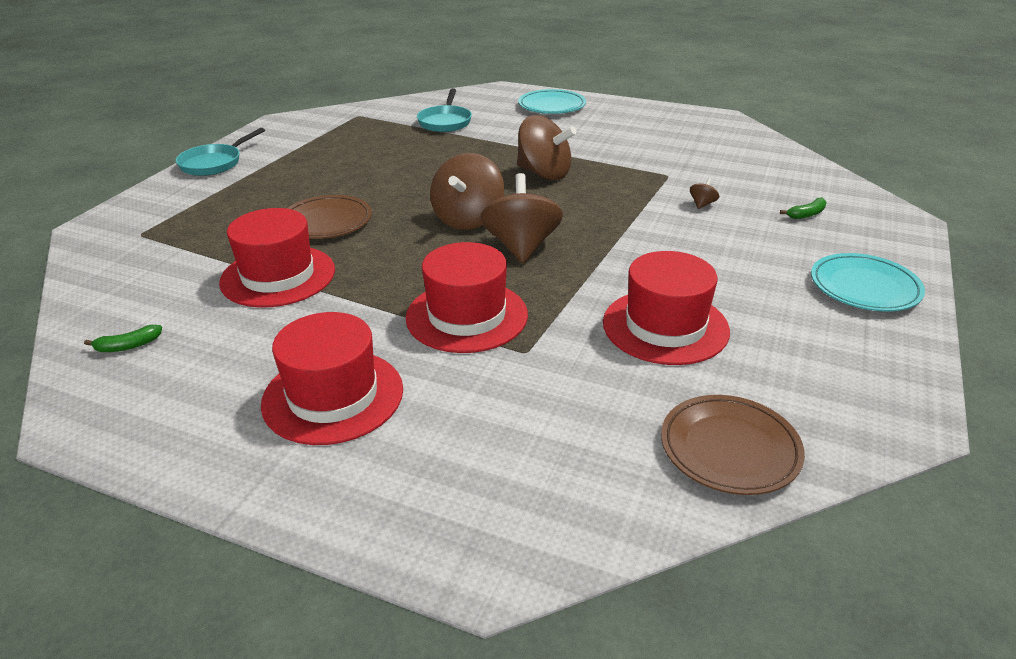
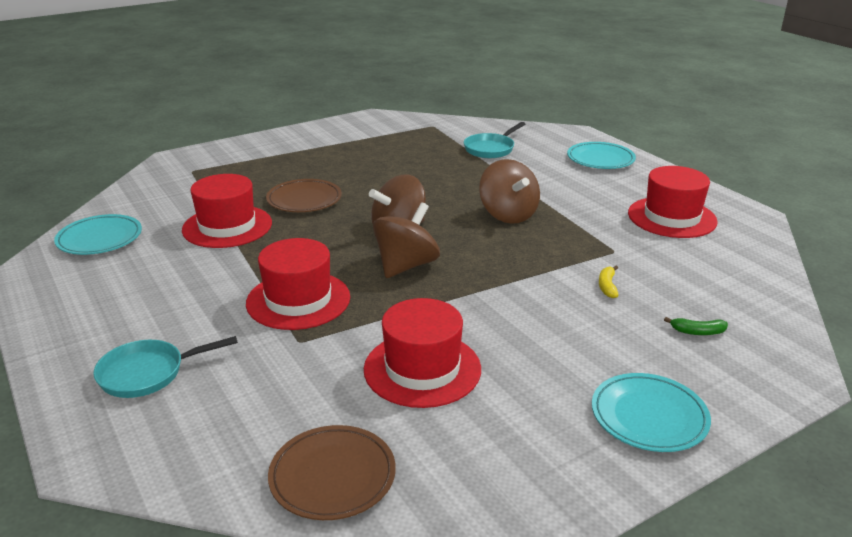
camera: 35 degrees right, 5 degrees down
(128, 346) = (100, 239): green banana -> turquoise plate
(214, 163) = (293, 135): turquoise pan -> turquoise pan (147, 373)
(333, 396) = (154, 316): red hat -> red hat (671, 217)
(702, 204) = (607, 286): brown spinning top -> yellow banana

